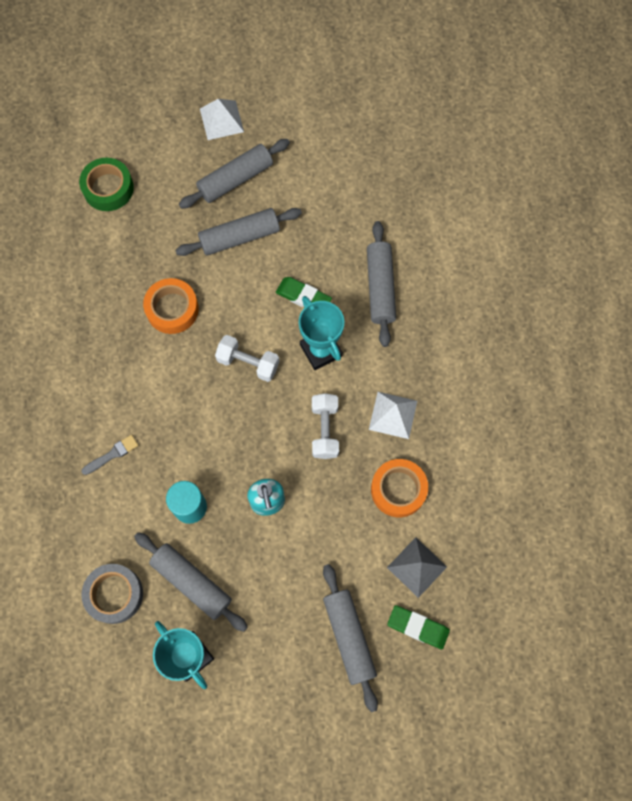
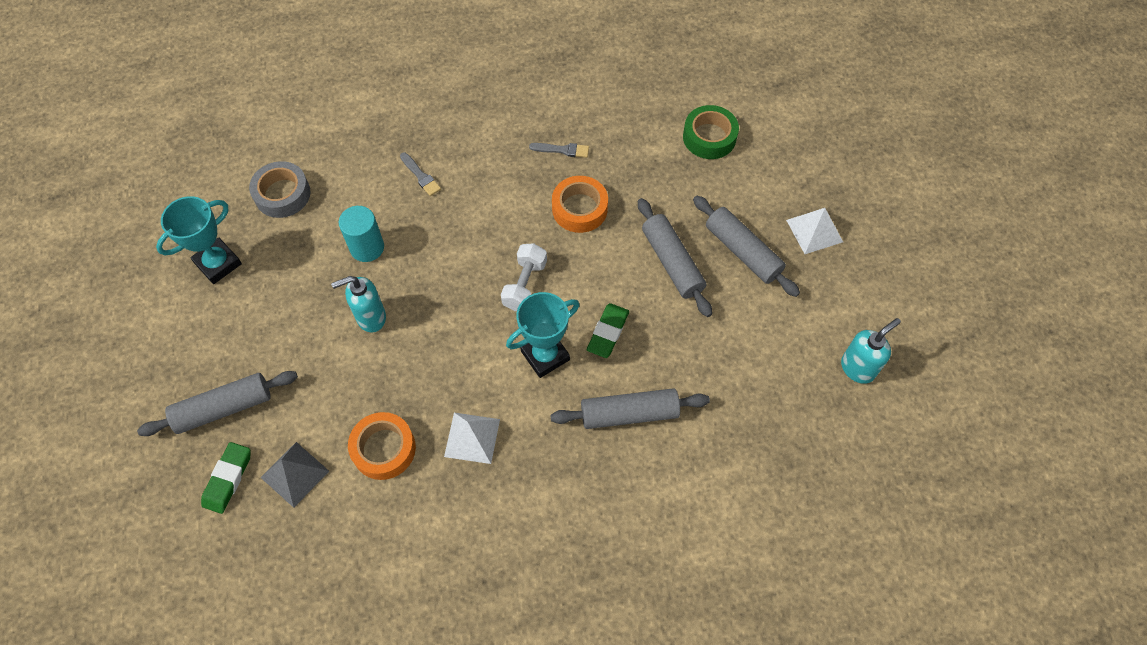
camera: 85 degrees right, 10 degrees down
(102, 319) = (562, 150): none -> grey brush
(192, 582) = (290, 257): grey rolling pin -> none
(324, 430) = (452, 367): white dumbbell -> none
(353, 112) = (858, 368): none -> turquoise soap dispenser

